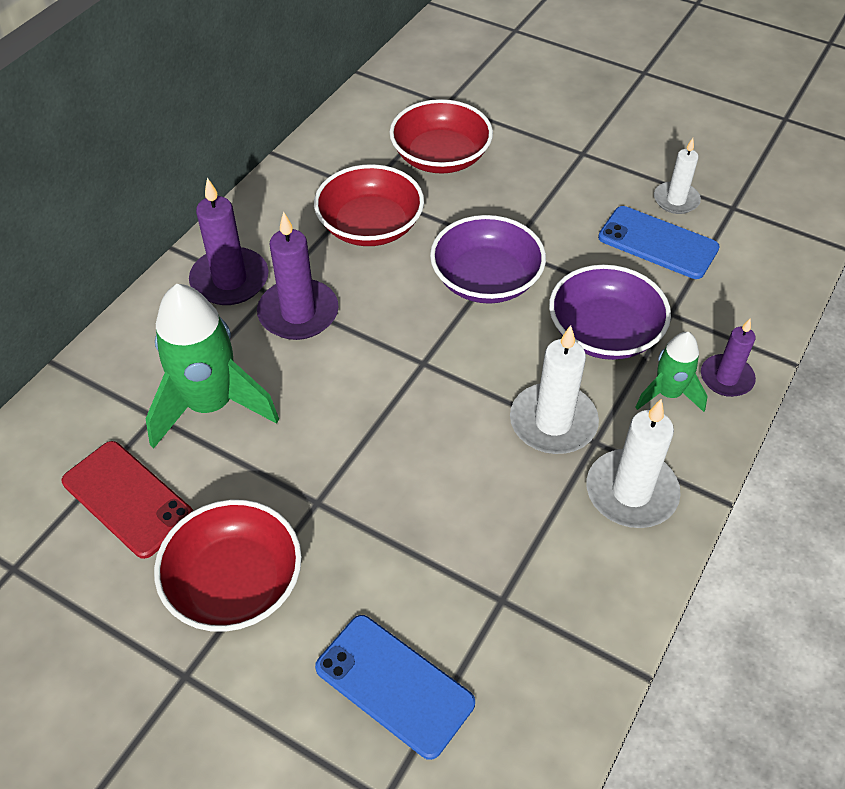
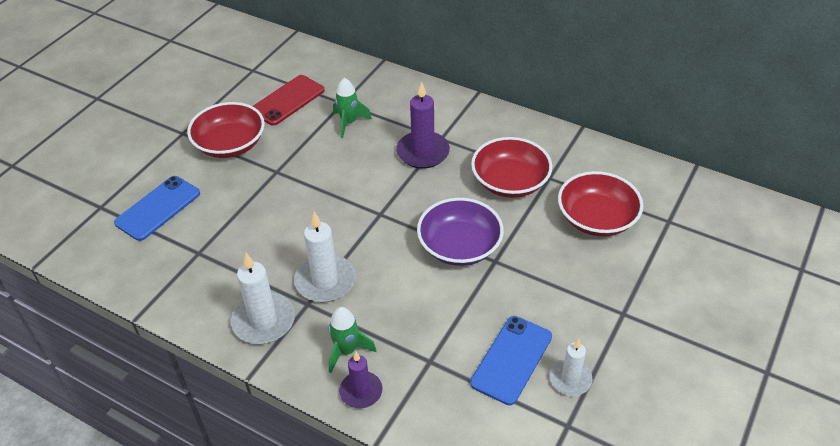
camera: 90 degrees right, 5 degrees down
(211, 405) = (349, 123): green rocket -> green rocket, size x0.55
(230, 280) = (451, 119): purple candle -> none
(604, 332) = (408, 315): purple bowl -> none

